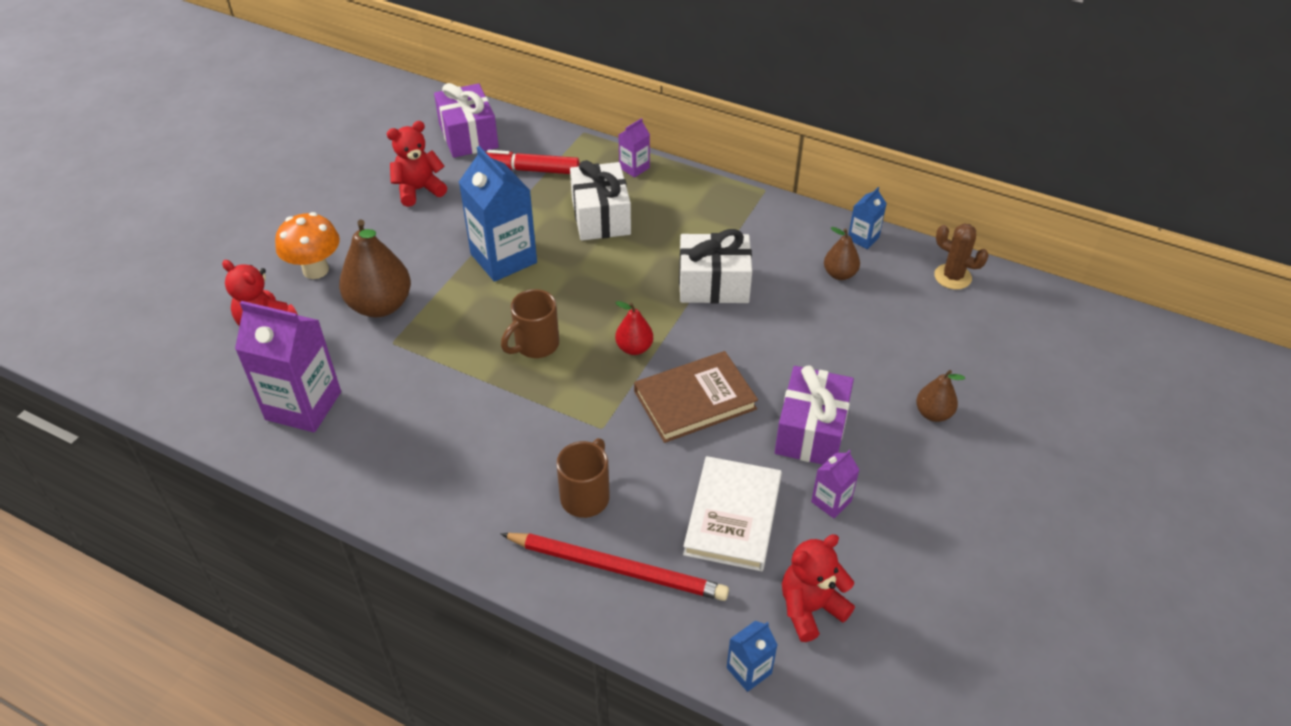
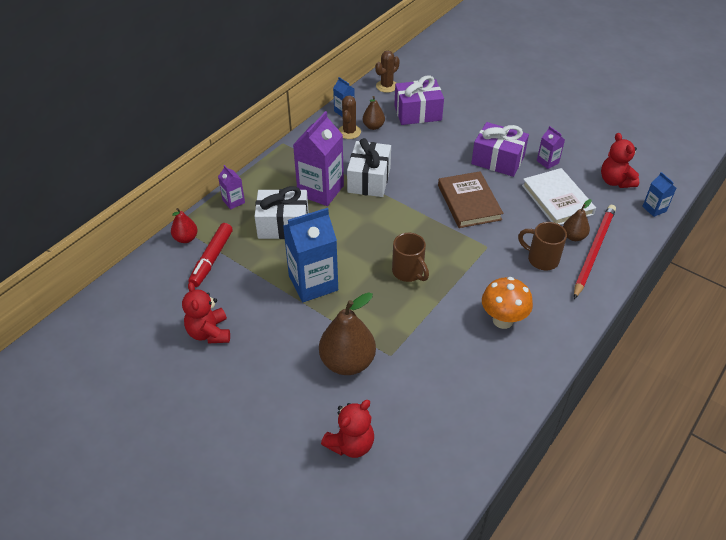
camera: 80 degrees left, 0 degrees up
(303, 405) = (449, 413): purple carton -> purple carton (320, 190)
(316, 270) = (292, 408): orange mushroom -> orange mushroom (503, 320)
(468, 136) = (147, 296): purple gift -> purple gift (418, 113)
(634, 348) = (420, 223): red pear -> red pear (186, 238)
(733, 516) = (557, 200): white book -> white book turned 45 degrees clockwise
(815, 250) = (349, 132): none -> brown cactus
(933, 413) = (489, 115): brown pear -> brown pear (573, 236)

